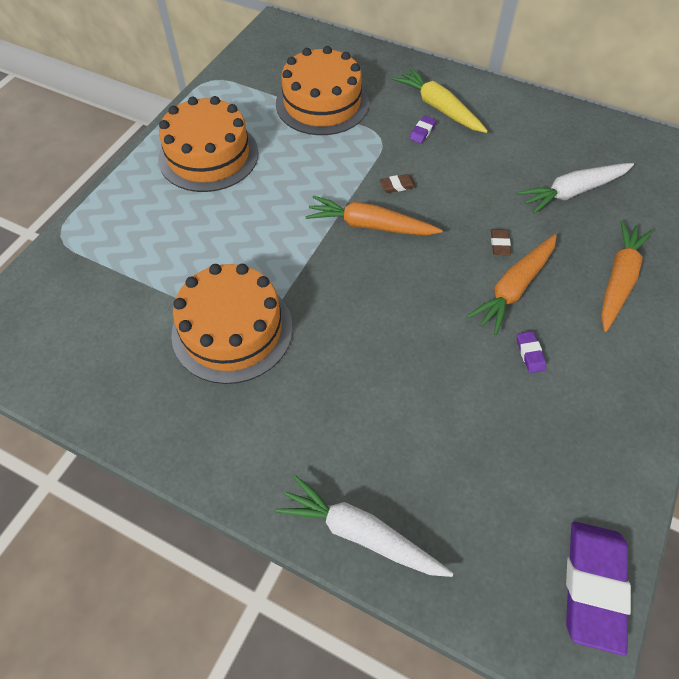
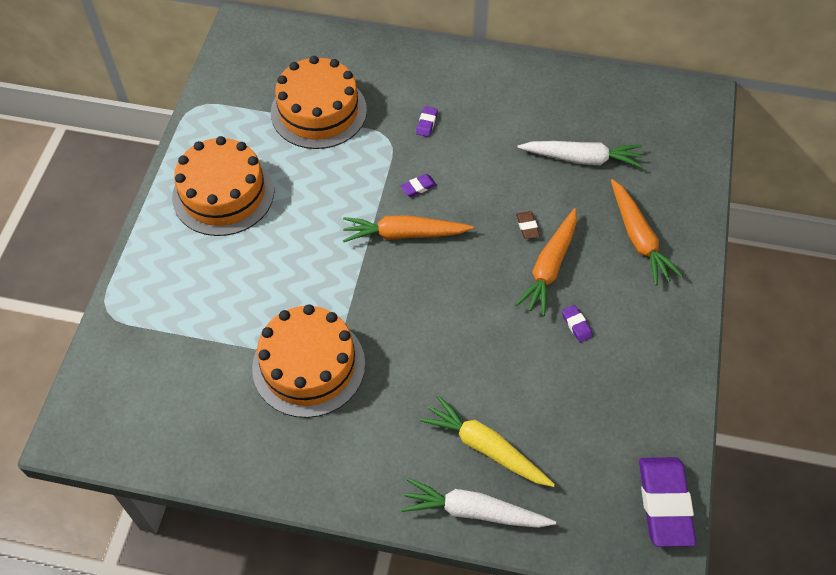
camera: 15 degrees left, 0 degrees up
(397, 185) = (418, 187): brown eraser -> purple eraser
(439, 108) = (436, 93): yellow carrot -> yellow carrot (485, 447)
(572, 192) = (582, 159): white carrot -> white carrot turned 135 degrees counterclockwise
(618, 280) = (638, 238): orange carrot -> orange carrot turned 150 degrees clockwise

